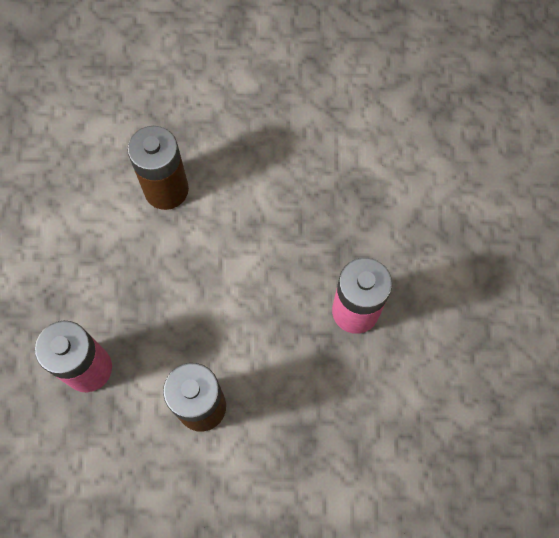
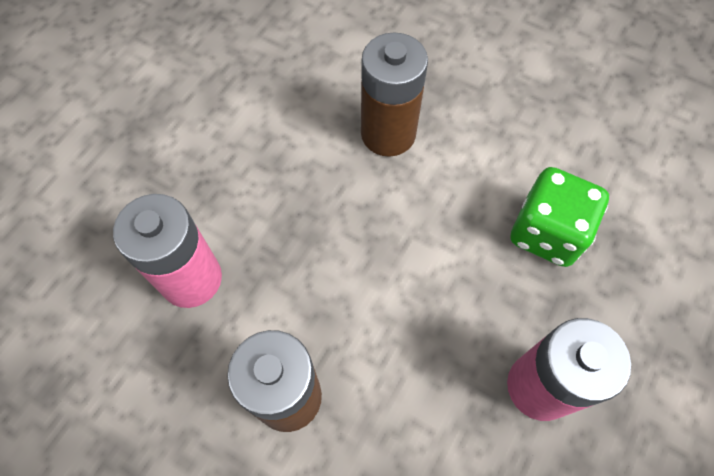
camera: 30 degrees right, 5 degrees down
(312, 206) = (547, 232): none -> green dice

